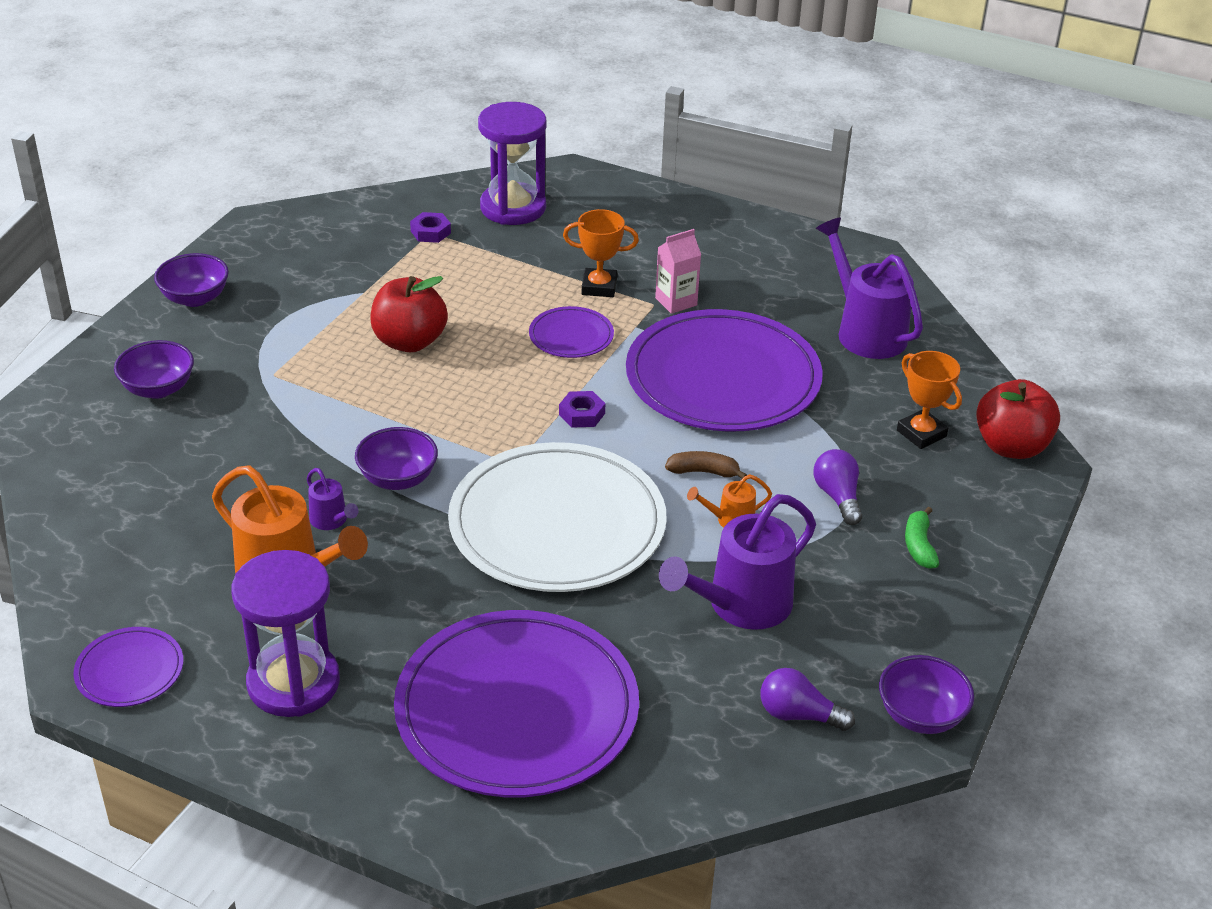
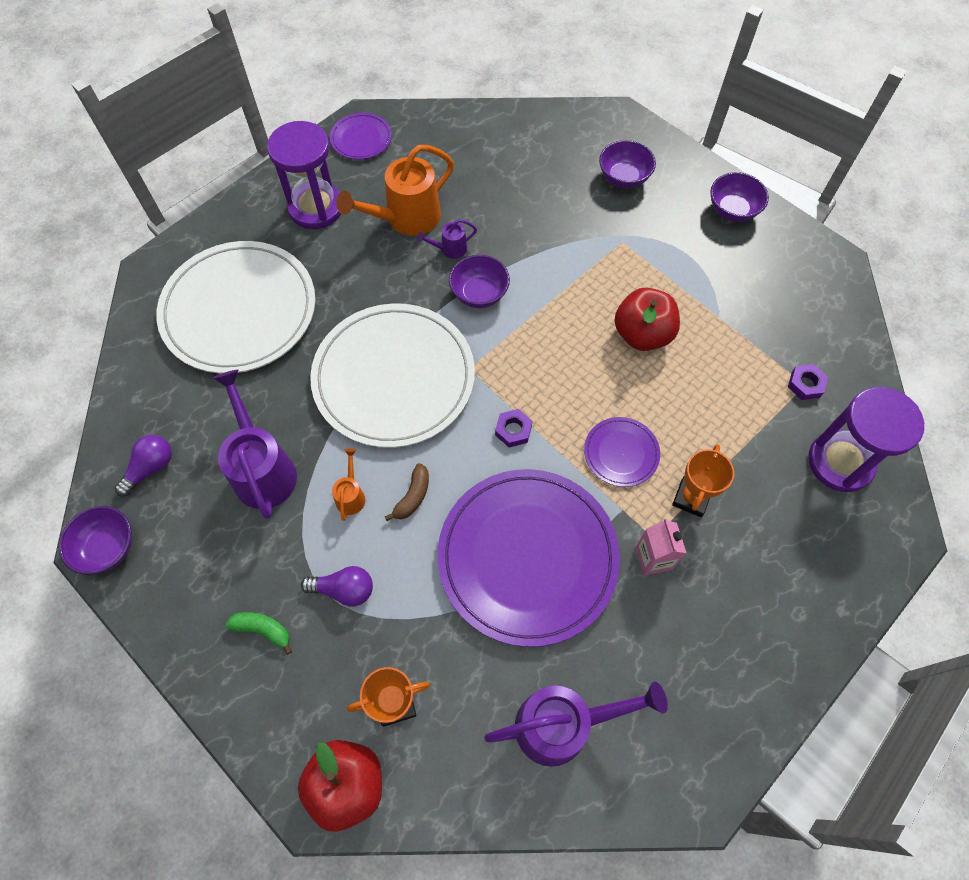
camera: 110 degrees right, 25 degrees up
(517, 709) = (239, 310): purple plate -> white plate

